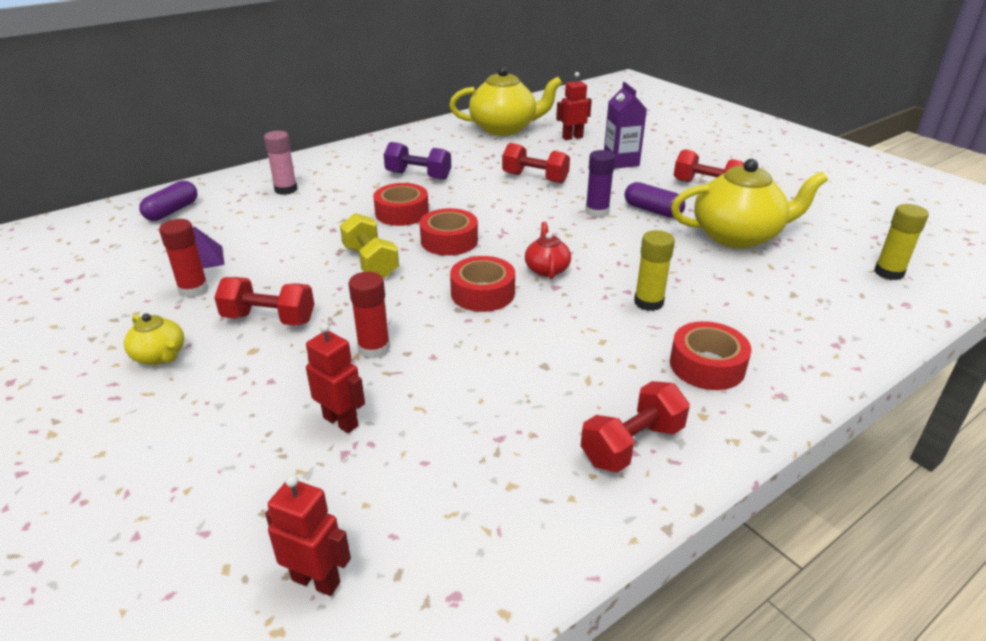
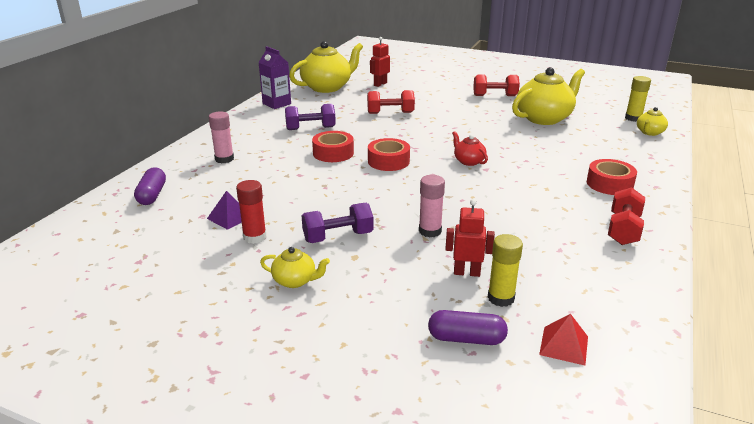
camera: 30 degrees left, 5 degrees down
(269, 319) = (338, 237): red dumbbell -> purple dumbbell
(316, 580) = (564, 345): red robot -> red pyramid
(371, 262) = (356, 186): yellow dumbbell -> none
(374, 348) = (430, 231): red glue stick -> pink glue stick
(482, 293) = (450, 184): red tape -> none
(597, 212) = (454, 123): purple glue stick -> none
(621, 162) = (429, 92): purple carton -> purple carton (276, 104)
(648, 302) = (544, 163): yellow glue stick -> yellow glue stick (501, 298)
(652, 211) = (483, 115): purple capsule -> purple capsule (466, 339)
(888, 303) = (649, 132): none -> yellow teapot

